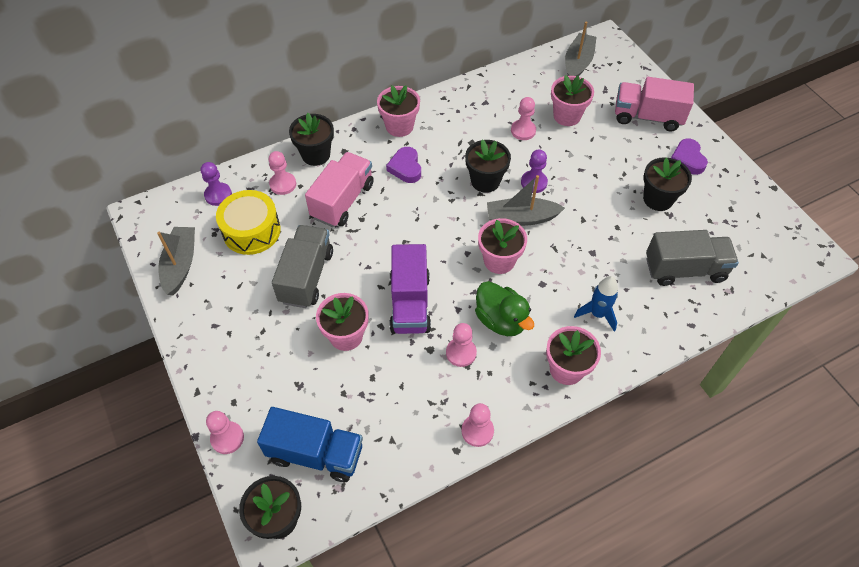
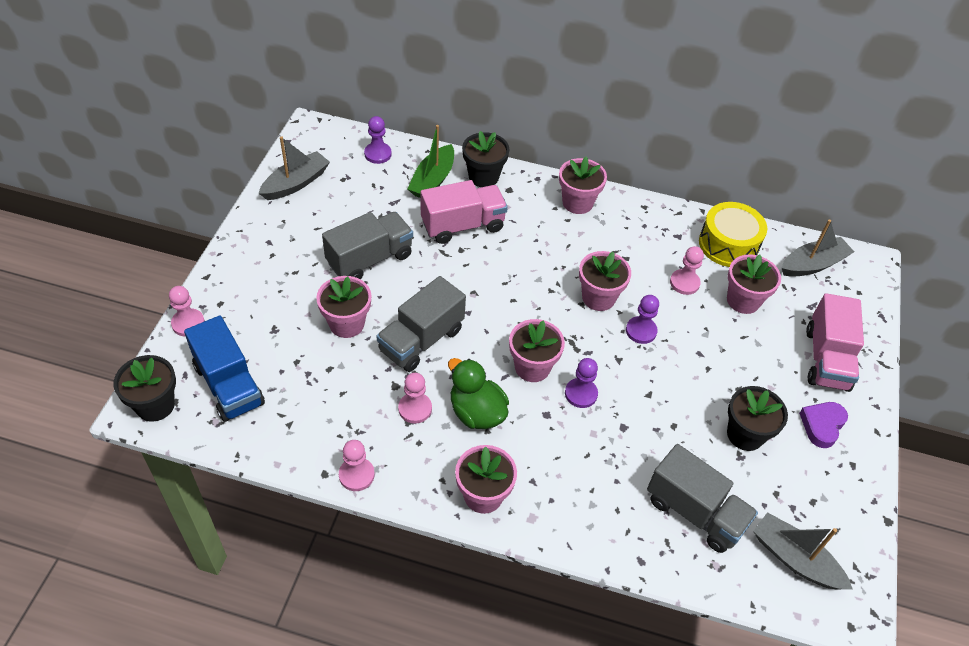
camera: 40 degrees right, 5 degrees down
(251, 231) = (370, 197): yellow drum -> yellow drum (728, 244)
(283, 184) = (432, 180): pink pawn -> green boat
(405, 168) = (543, 238): purple heart -> none
(410, 303) = (421, 340): purple truck -> grey truck
(485, 181) = (598, 297): black flower pot -> pink flower pot
(501, 320) = (476, 412): green duck -> green duck turned 135 degrees clockwise
(521, 218) = (593, 350): grey boat -> grey boat (794, 559)
(546, 253) = (581, 394): none -> purple pawn
(597, 314) = (564, 478): blue rocket -> none
(647, 117) = (826, 359): pink truck -> pink truck turned 135 degrees counterclockwise

